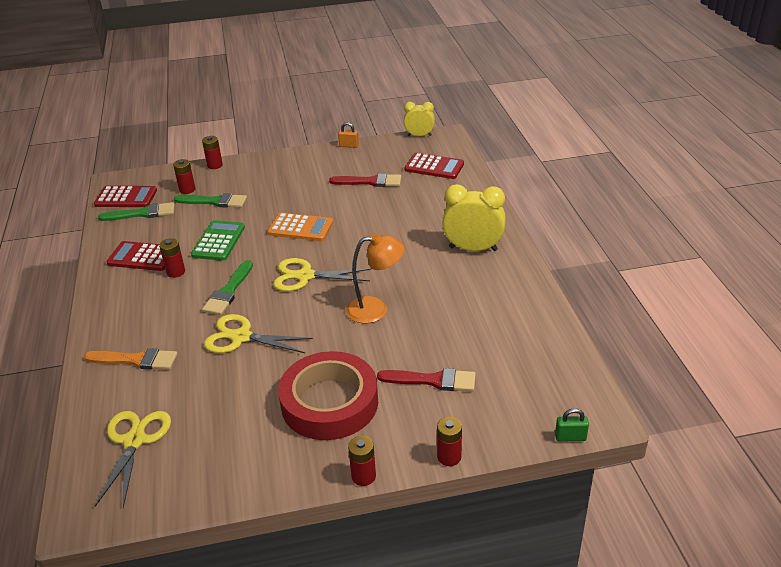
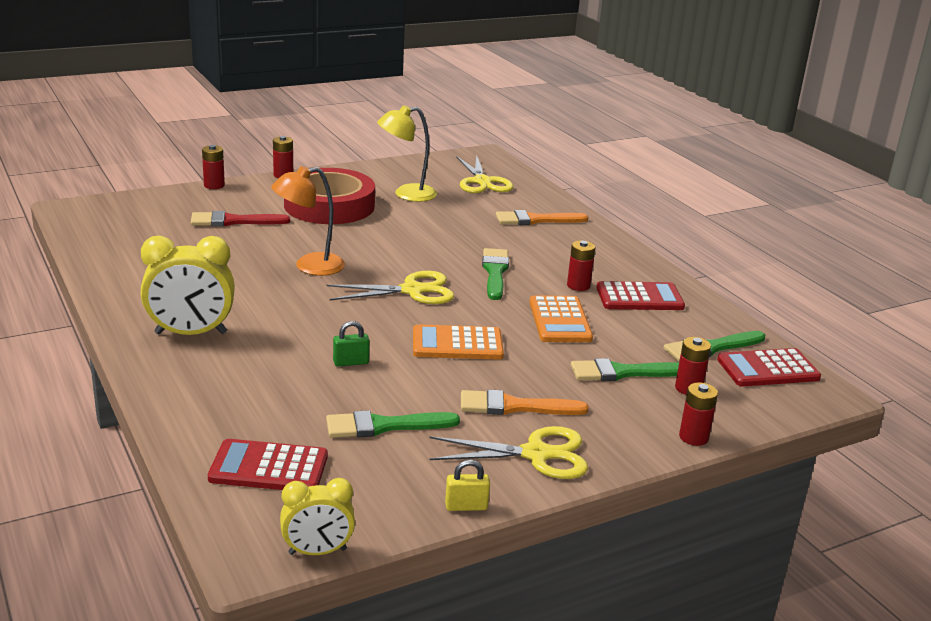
camera: 160 degrees right, 10 degrees down
(218, 241) = (560, 320): green calculator -> orange calculator
(237, 420) = (406, 194): none -> yellow lamp
(241, 337) = (447, 239): yellow scissors -> yellow scissors (537, 454)
(294, 187) = (514, 406): none -> orange brush
(349, 146) = (466, 506): orange padlock -> yellow padlock
(370, 182) = (384, 426): red brush -> green brush
(570, 437) = (105, 198): green padlock -> green padlock (351, 362)

